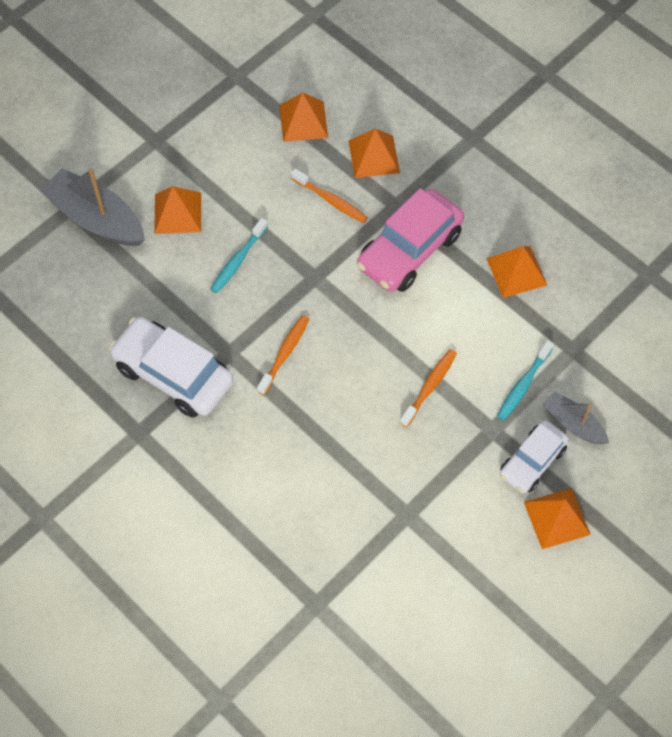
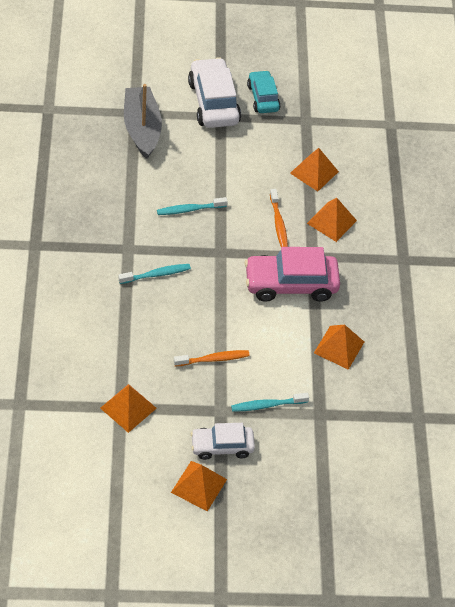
camera: 40 degrees right, 10 degrees down
(171, 86) = (263, 98): none -> turquoise car
(173, 374) = (87, 234): white car -> white car (213, 102)
(178, 213) = (187, 160): orange pyramid -> orange pyramid (128, 408)
(284, 353) = (156, 274): orange toothbrush -> turquoise toothbrush
(573, 424) = (270, 450): grey boat -> none

